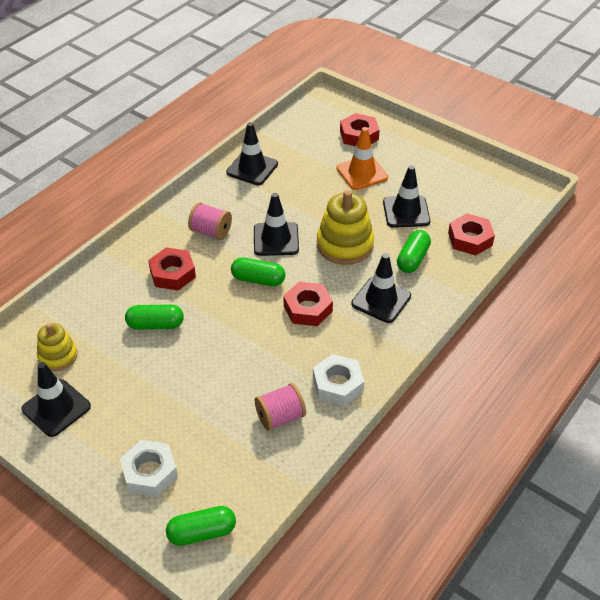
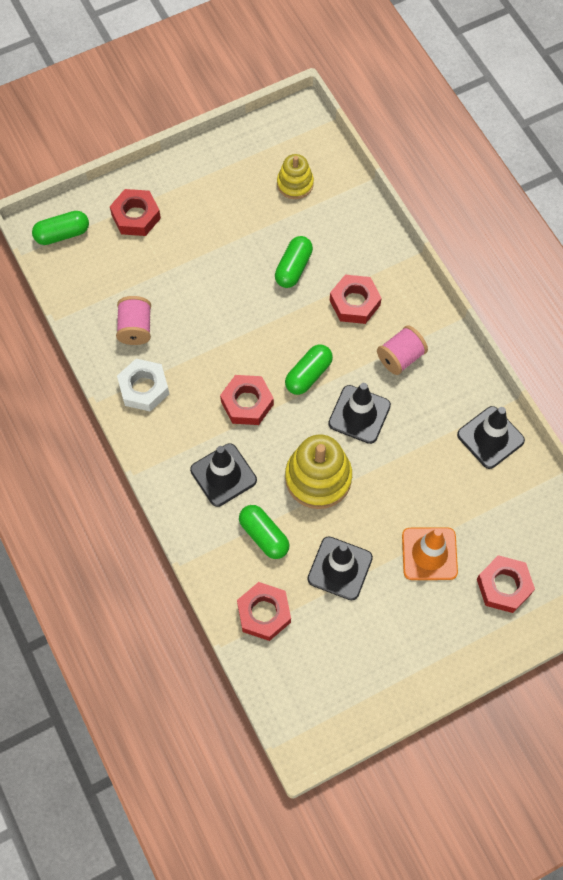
camera: 115 degrees right, 20 degrees up
(56, 408) = (237, 170): black traffic cone -> none
(149, 472) = (136, 216): white nut -> red nut
(202, 532) = (62, 234): green capsule -> green capsule turned 60 degrees clockwise

